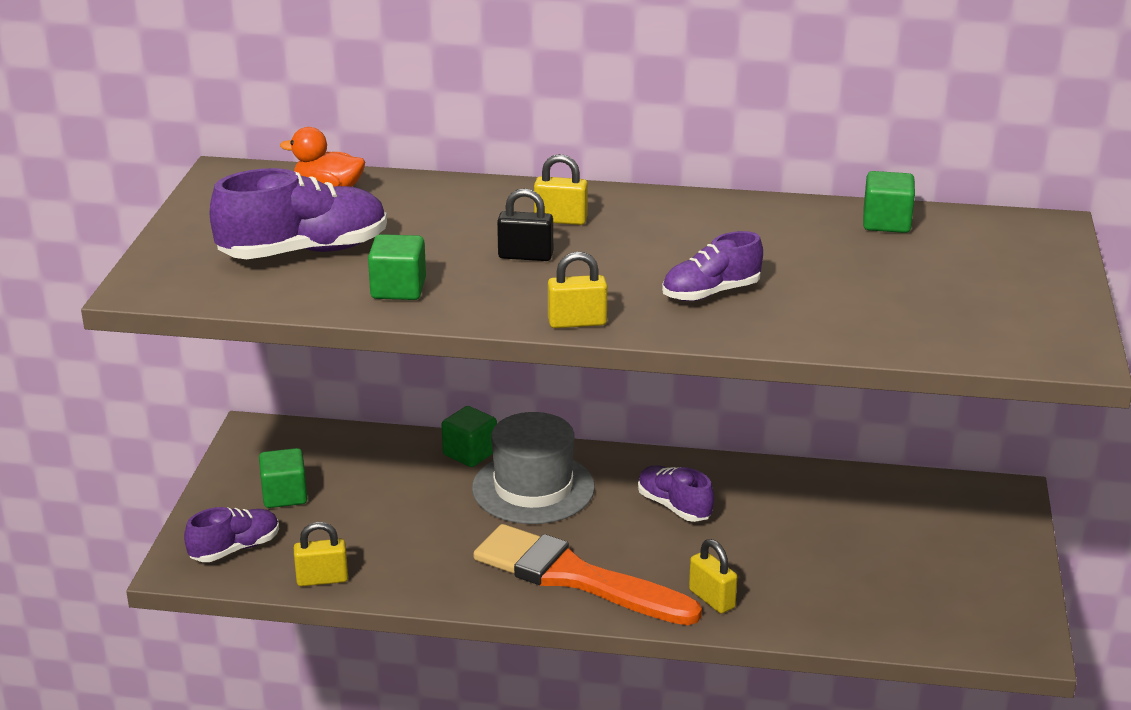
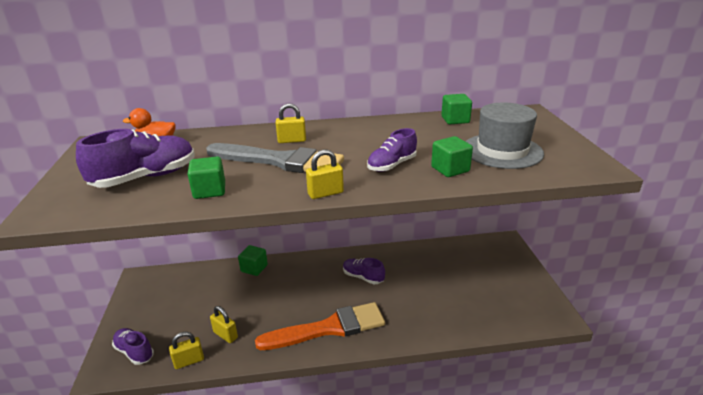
camera: 15 degrees left, 0 degrees up
(235, 549) = (134, 352): purple shoe -> purple shoe turned 90 degrees counterclockwise
(284, 495) = (159, 312): green cube -> green cube (450, 169)
(525, 256) = (280, 161): black padlock -> grey brush
(533, 488) = (291, 281): grey hat -> grey hat (502, 151)
(575, 577) = (328, 328): orange brush -> orange brush turned 150 degrees clockwise
(712, 599) = (401, 325): yellow padlock -> yellow padlock (225, 335)

